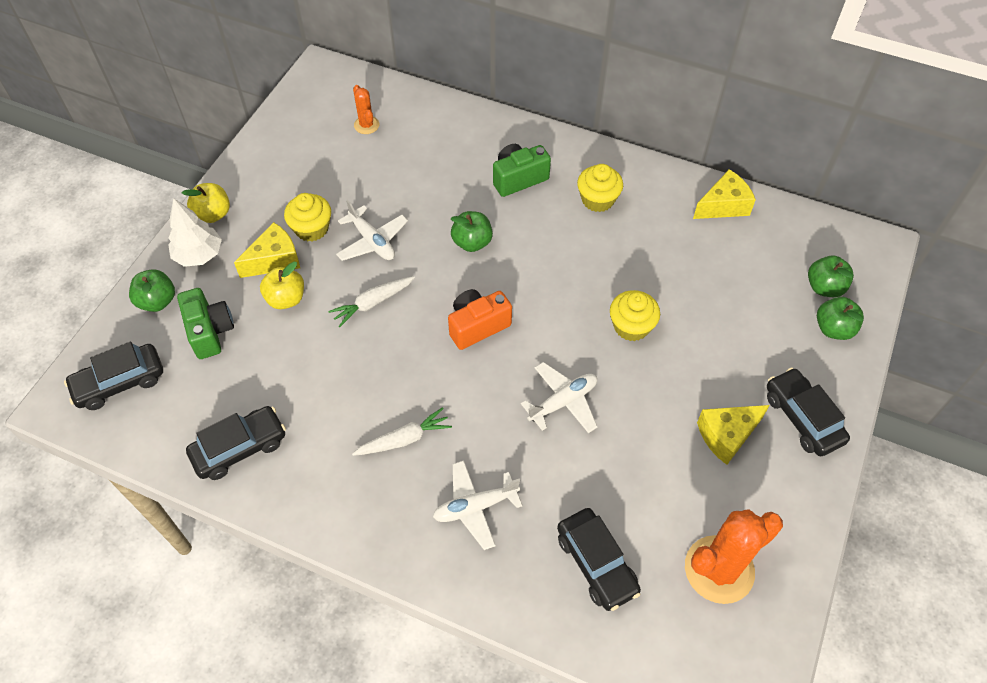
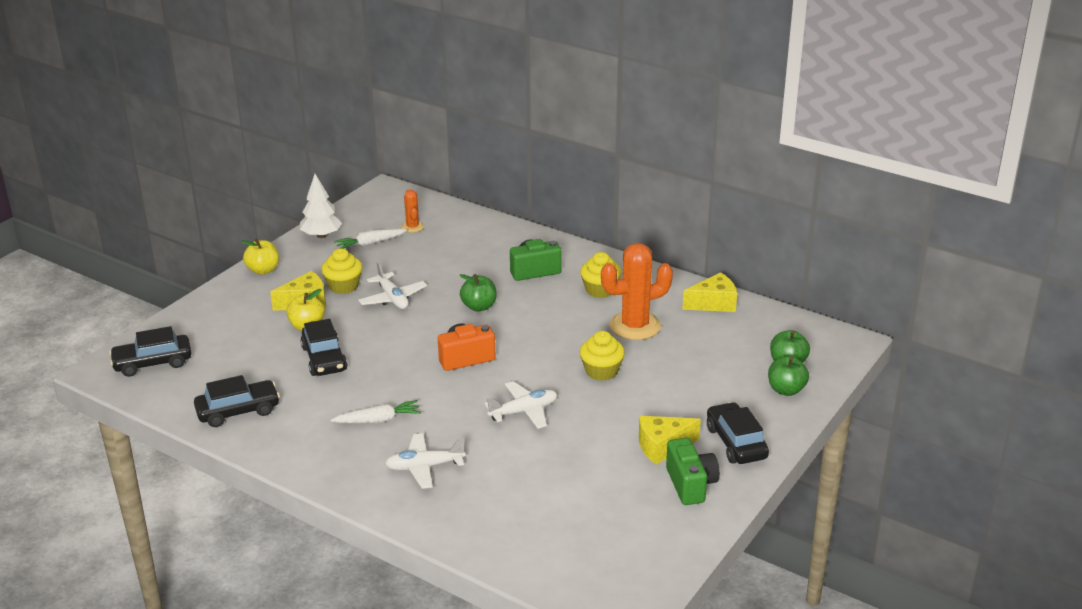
camera: 10 degrees right, 25 degrees down
(157, 301) = (199, 318): green apple -> none
(199, 255) = (243, 294): white tree -> white tree (321, 235)
(210, 331) = (237, 340): green camera -> green camera (690, 484)
(372, 303) = (379, 336): white carrot -> white carrot (370, 244)
(596, 563) = (517, 512): black car -> black car (324, 359)
(719, 569) = (624, 527): orange cactus -> orange cactus (635, 326)

